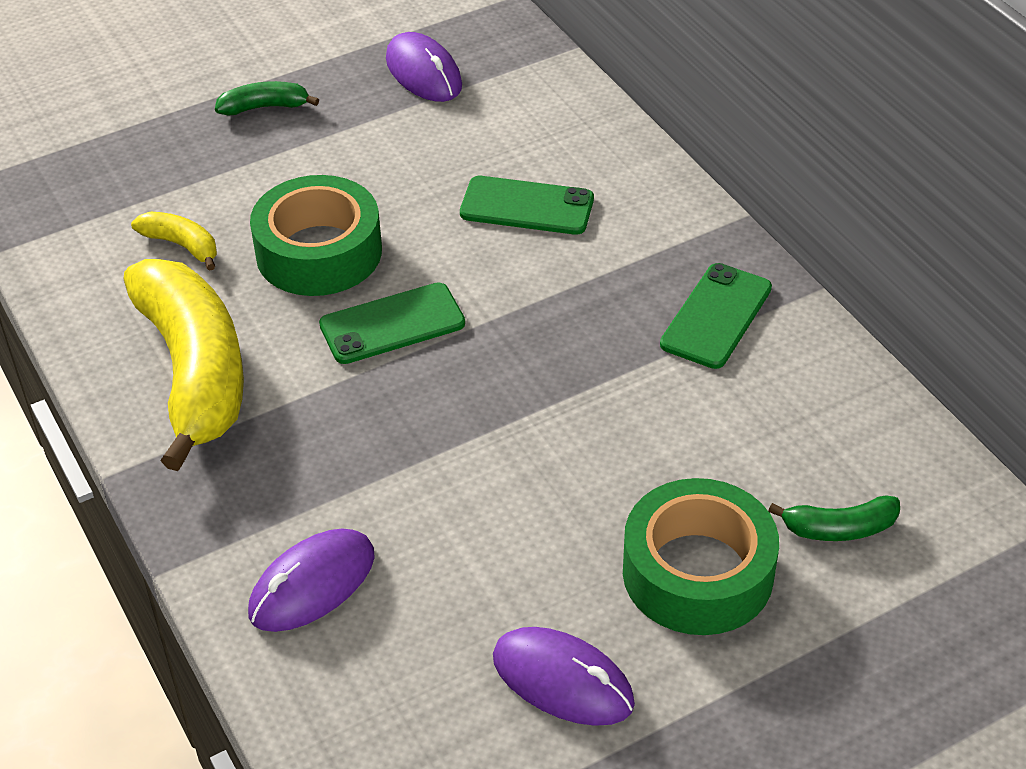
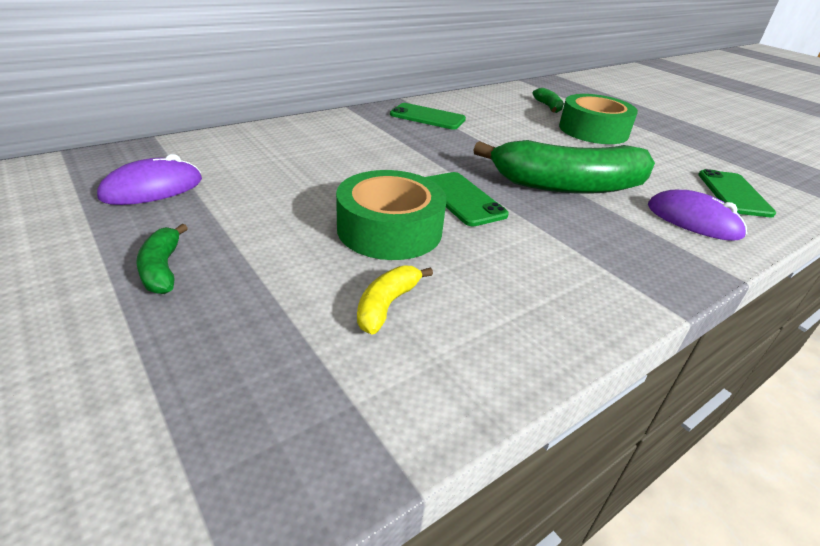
camera: 100 degrees left, 10 degrees down
(194, 372) = (548, 281): yellow banana -> none
(433, 453) = (566, 186): none -> green banana
(527, 206) = (336, 156): green phone -> green phone (734, 193)
(562, 680) = (678, 158): purple mouse -> none

